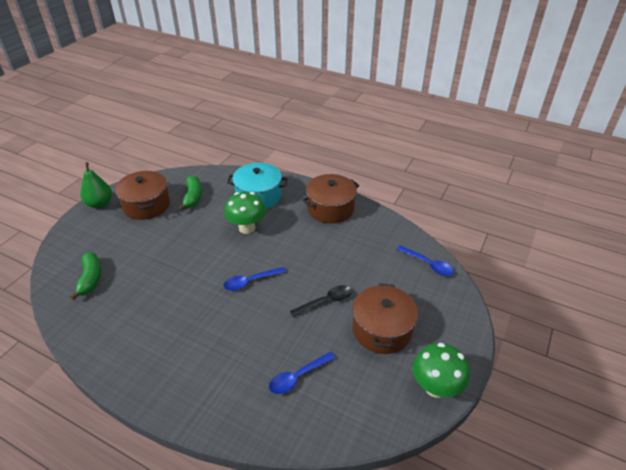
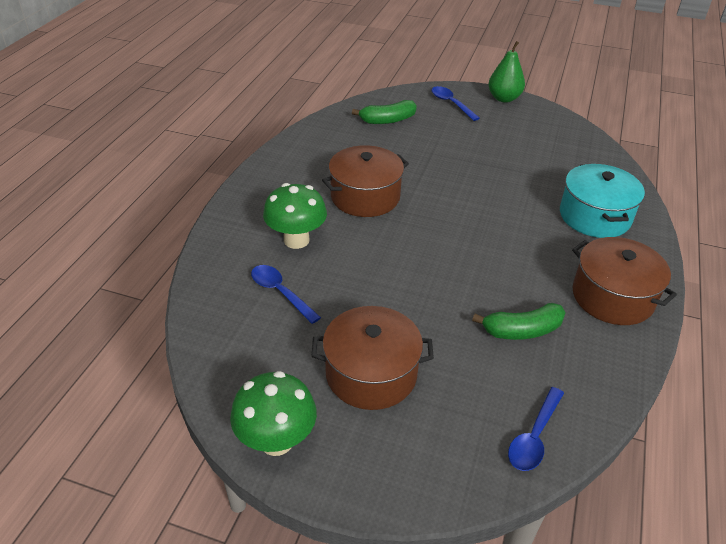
camera: 80 degrees right, 0 degrees up
(146, 205) = (520, 129): brown pot -> brown pot (365, 197)
(193, 197) = (556, 159): green banana -> green banana (522, 330)
(247, 228) = (520, 215): green mushroom -> green mushroom (296, 240)
(250, 281) = (422, 232): blue spoon -> blue spoon (451, 104)
(325, 301) = (408, 307): black spoon -> none

